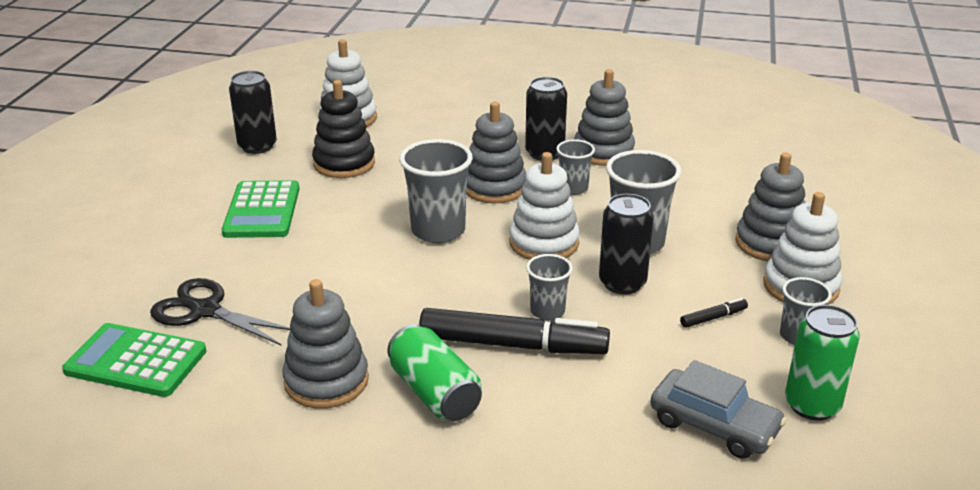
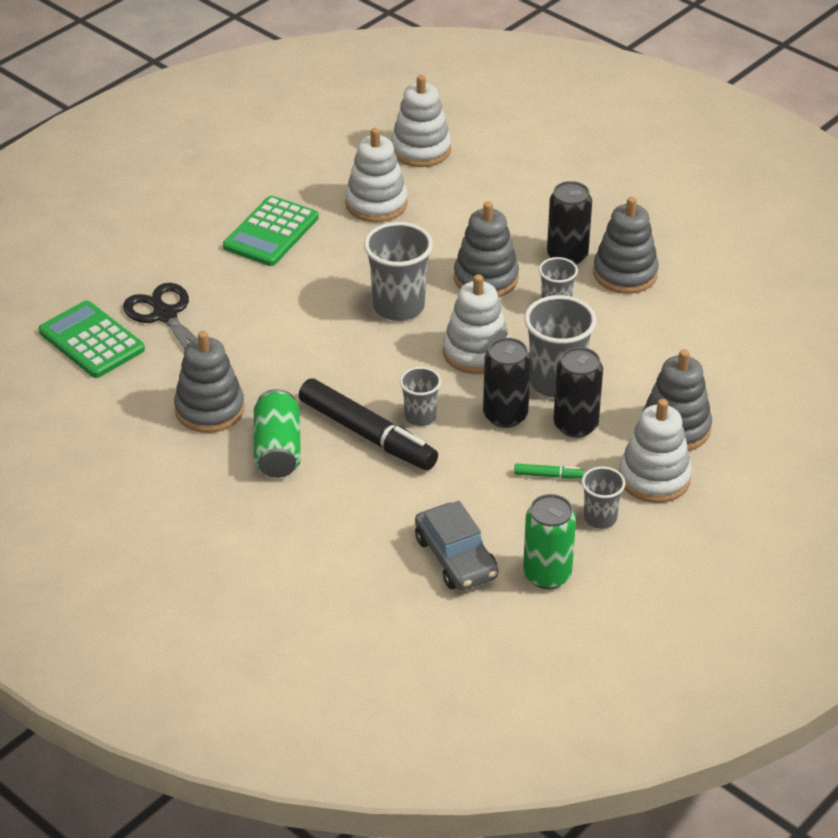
camera: 30 degrees right, 10 degrees up
(257, 146) = (316, 157): black can -> black can (575, 425)
(344, 163) = (376, 204): black stacking toy -> white stacking toy
(713, 318) = (548, 475): black marker -> green marker

